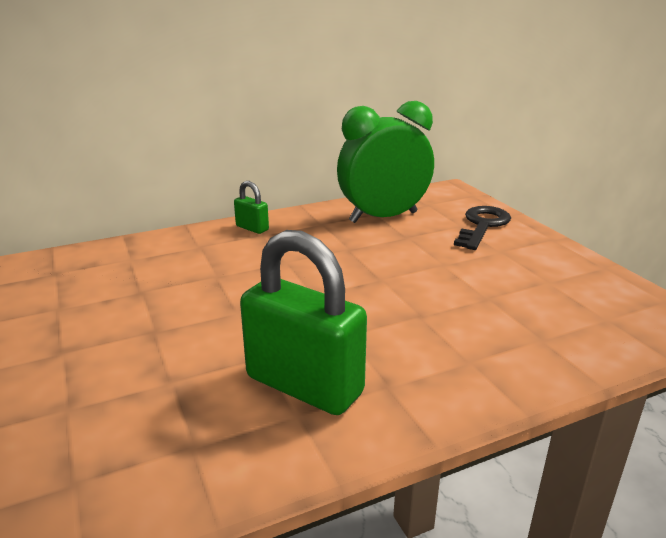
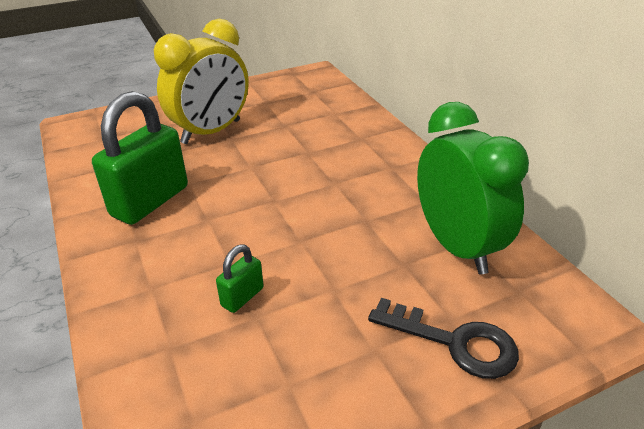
camera: 90 degrees right, 10 degrees up
(126, 349) = (211, 132): none -> yellow clock
(252, 228) = (403, 159): green padlock -> green padlock (242, 297)

